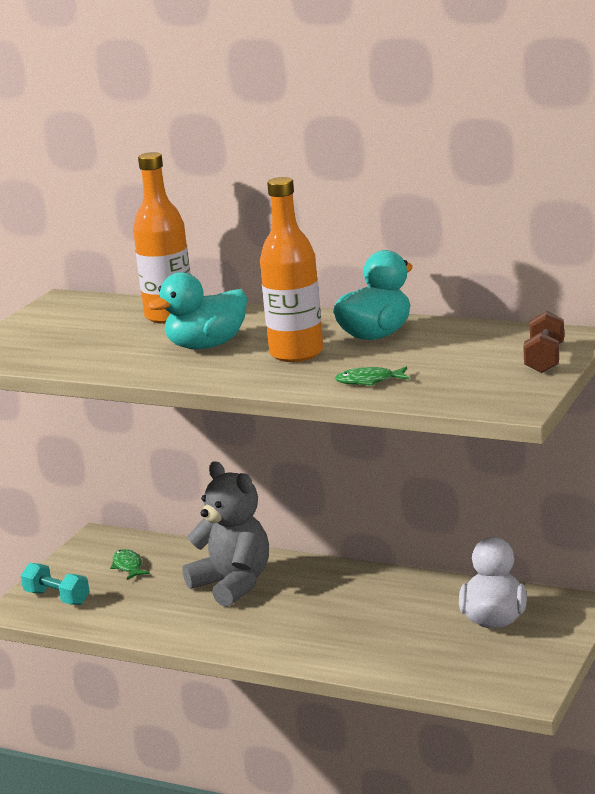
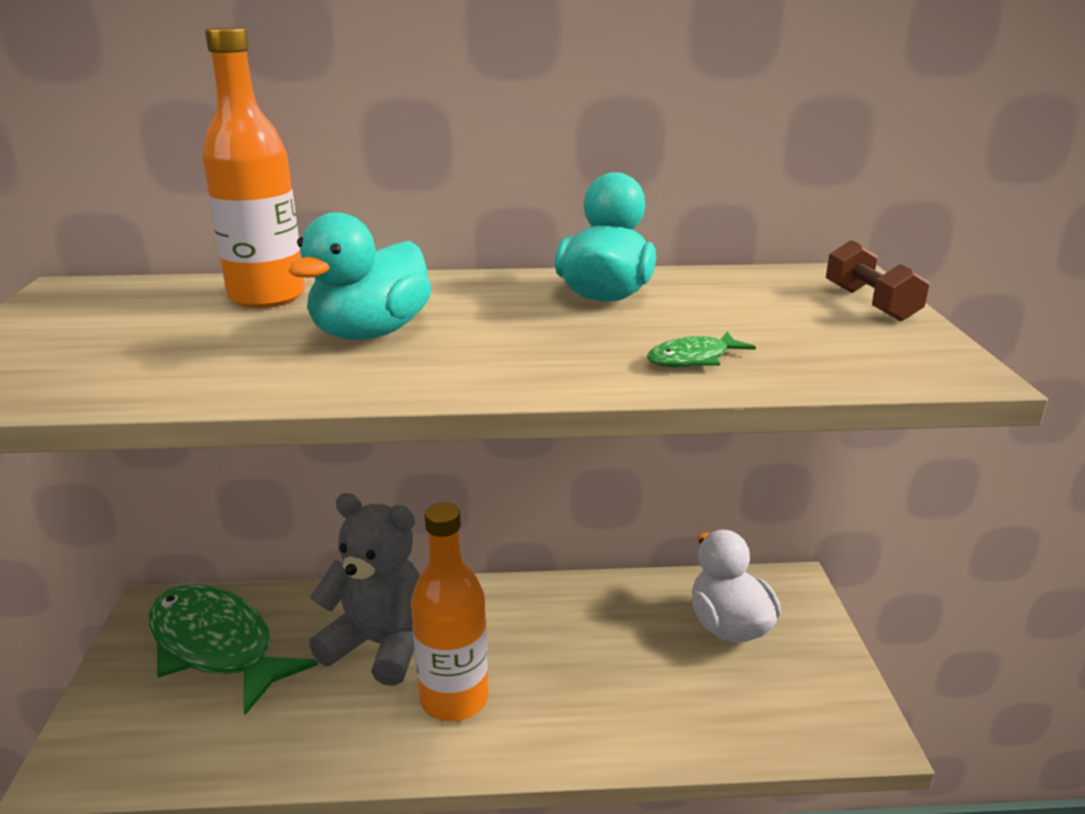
camera: 30 degrees left, 5 degrees up
(57, 598) = (128, 730): turquoise dumbbell -> none
(128, 566) = (216, 646): green fish -> green fish, size x2.49
(296, 353) = (526, 330): orange bottle -> orange bottle (454, 698)

